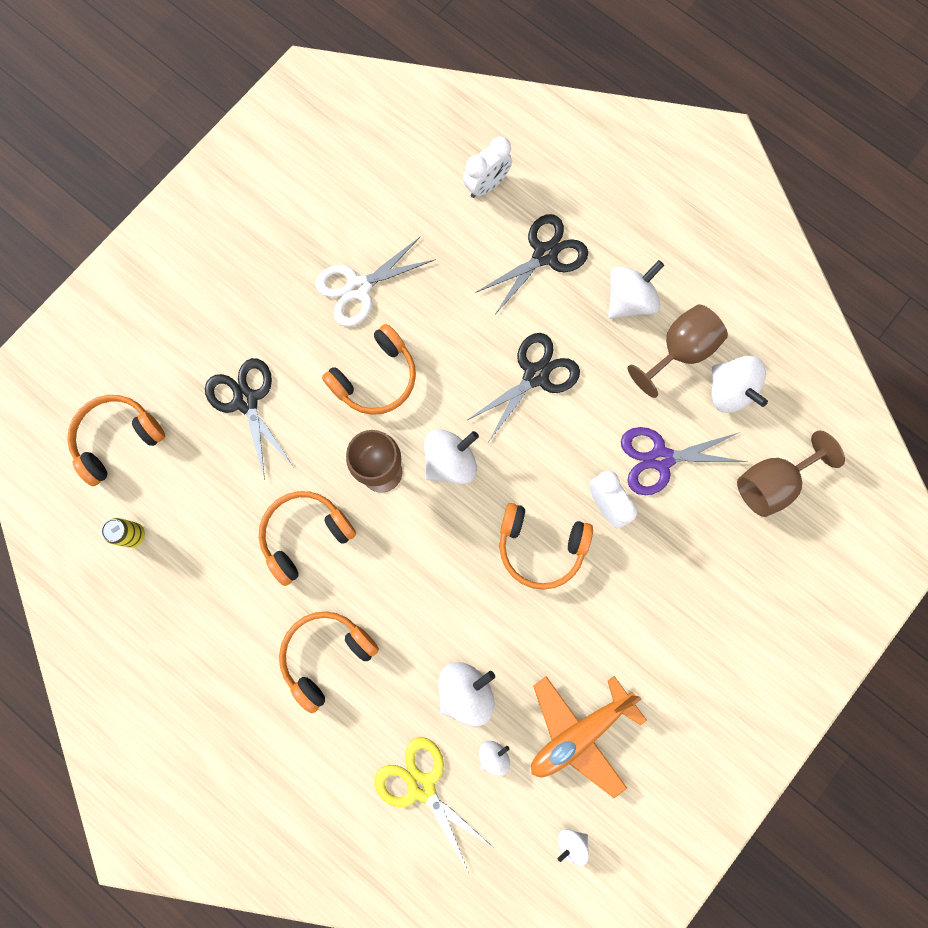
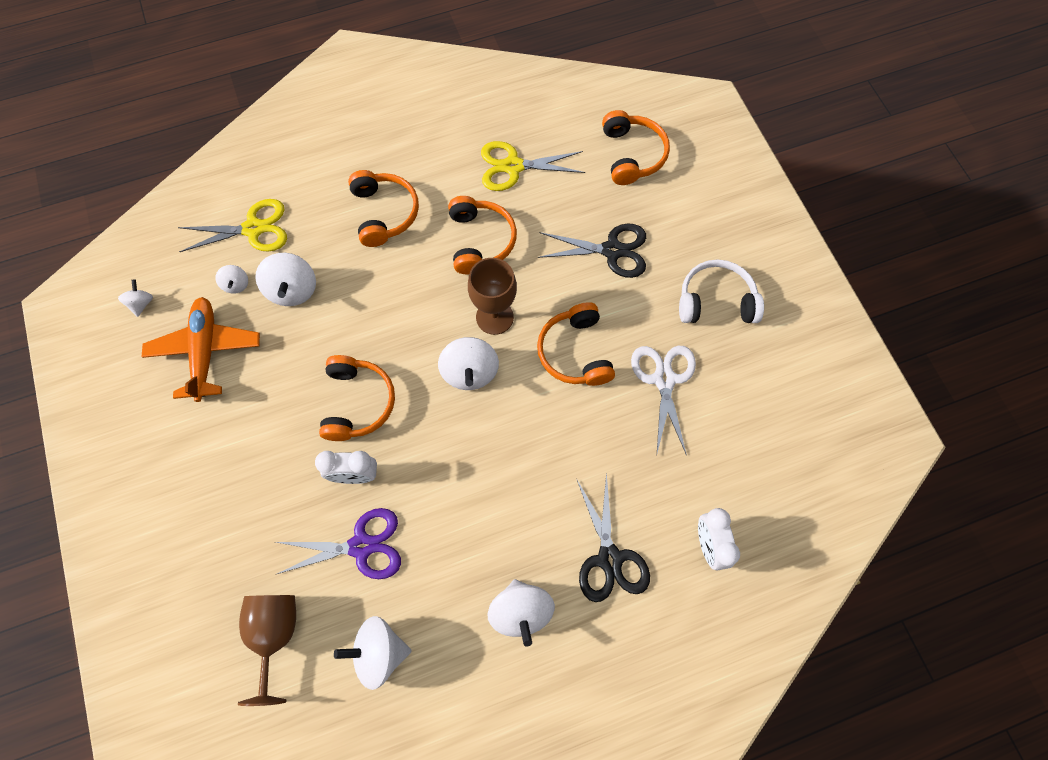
camera: 120 degrees right, 10 degrees down
(134, 535) = (552, 135): yellow can -> none
(196, 554) = (513, 166): none -> yellow scissors
(251, 280) = (716, 301): none -> white headphones
(536, 375) = (500, 483): black scissors -> none
(540, 546) = (357, 403): orange headphones -> orange headphones turned 135 degrees clockwise
(660, 458) = (361, 546): purple scissors -> purple scissors turned 60 degrees clockwise
(679, 351) = (445, 628): brown goblet -> none

